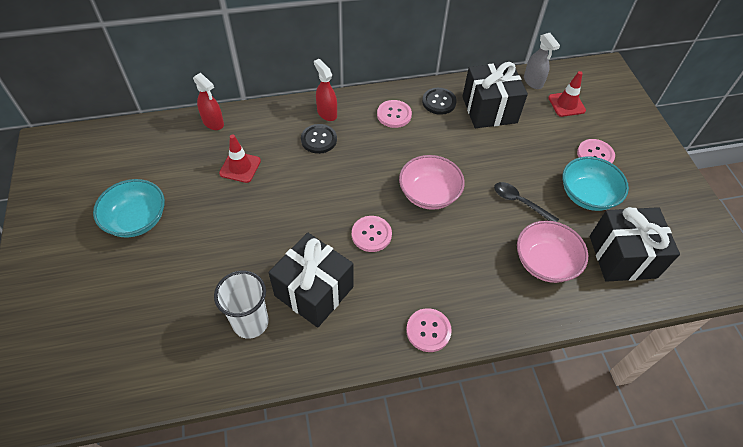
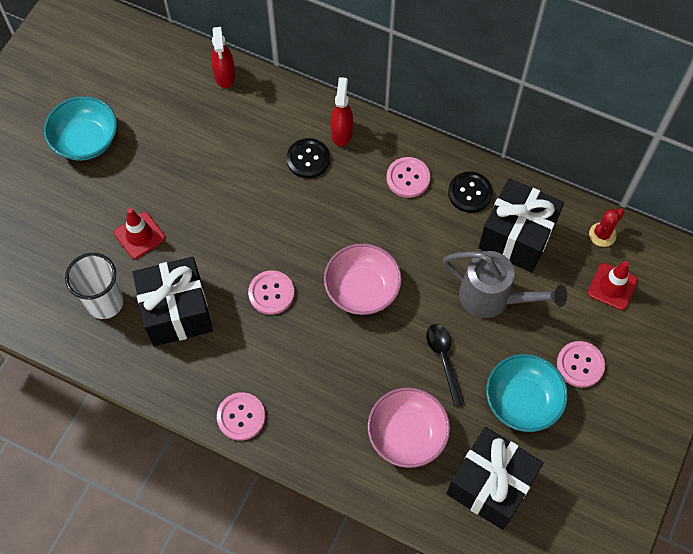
camera: 40 degrees right, 10 degrees up
(240, 167) = (211, 142): red traffic cone -> red traffic cone (139, 235)
(511, 150) = (492, 298): none -> grey watering can
(533, 82) = (602, 235): grey spray bottle -> red cactus

